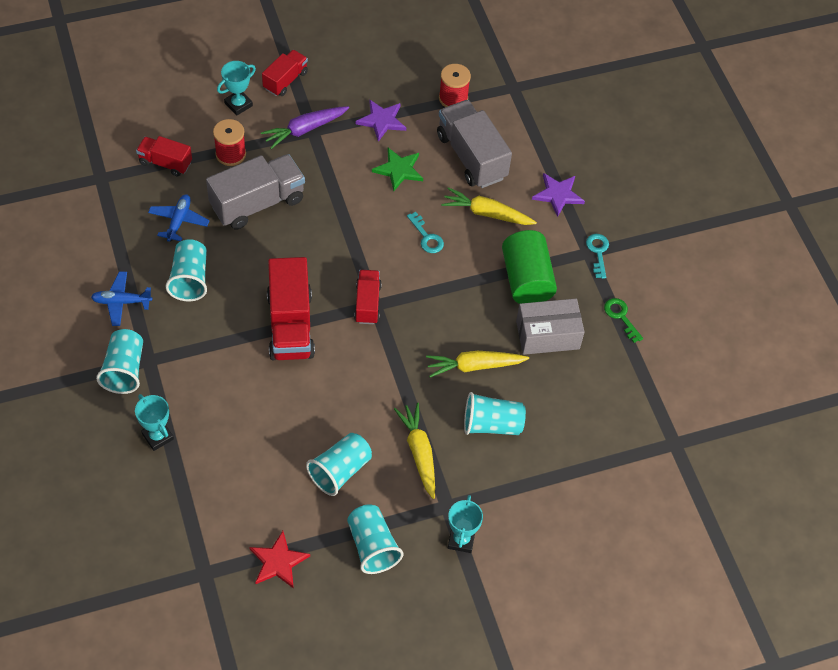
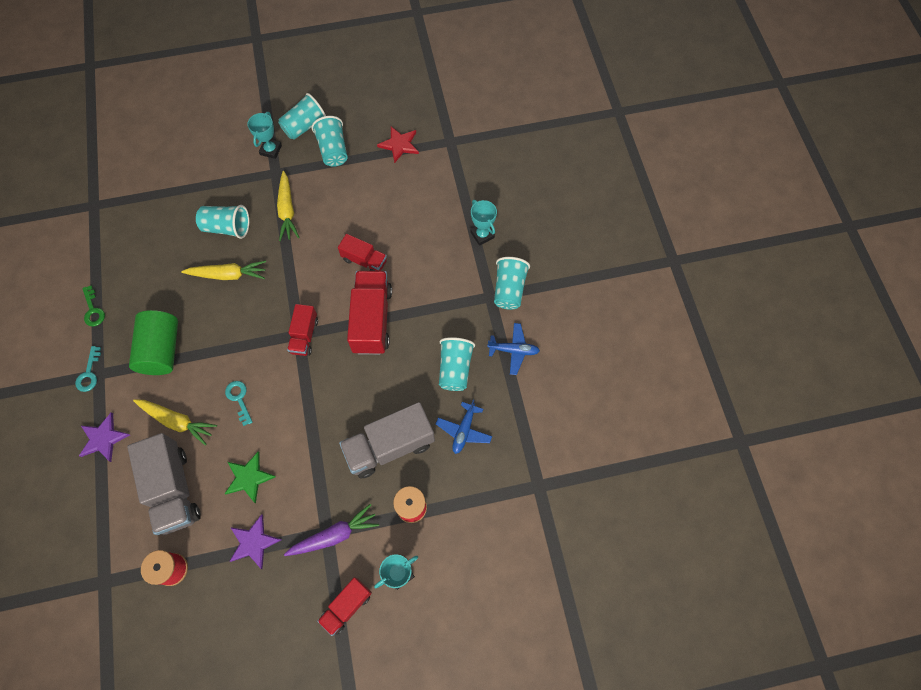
camera: 170 degrees left, 10 degrees up
(165, 163) = (476, 500): red truck -> red truck (364, 260)
(340, 471) = (348, 201): turquoise cup -> turquoise cup (304, 126)
(547, 335) = (160, 297): grey box -> none

